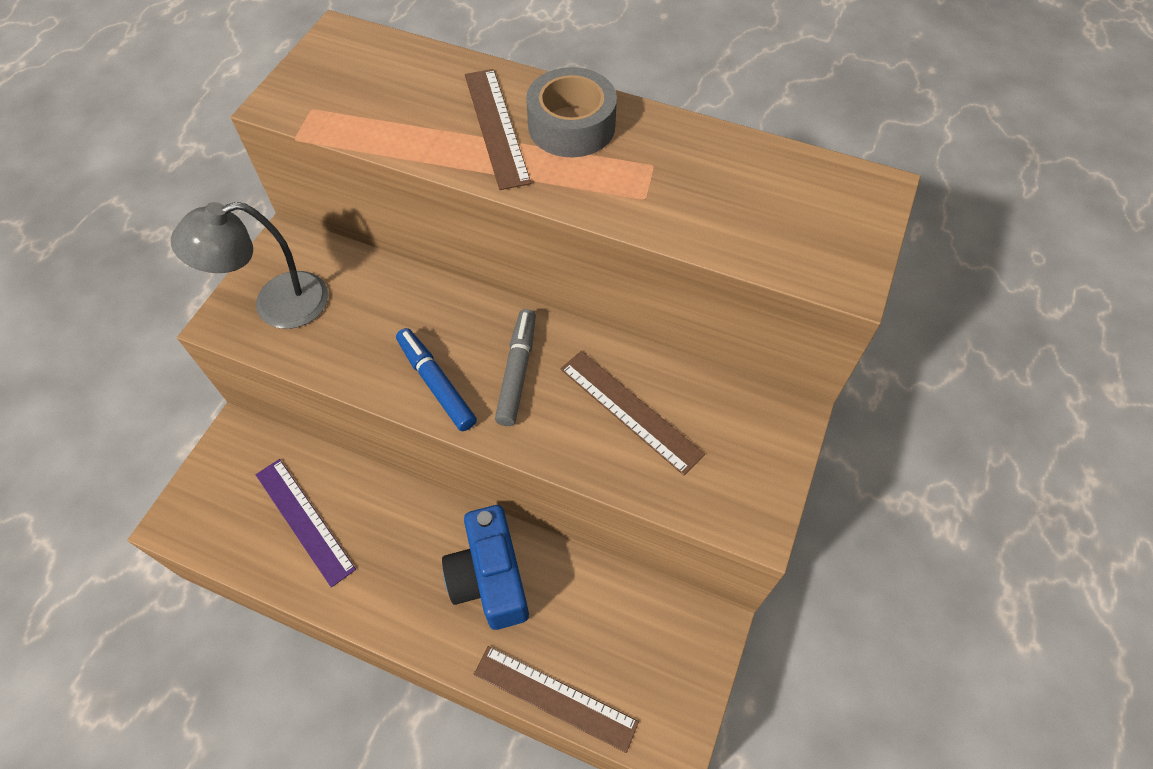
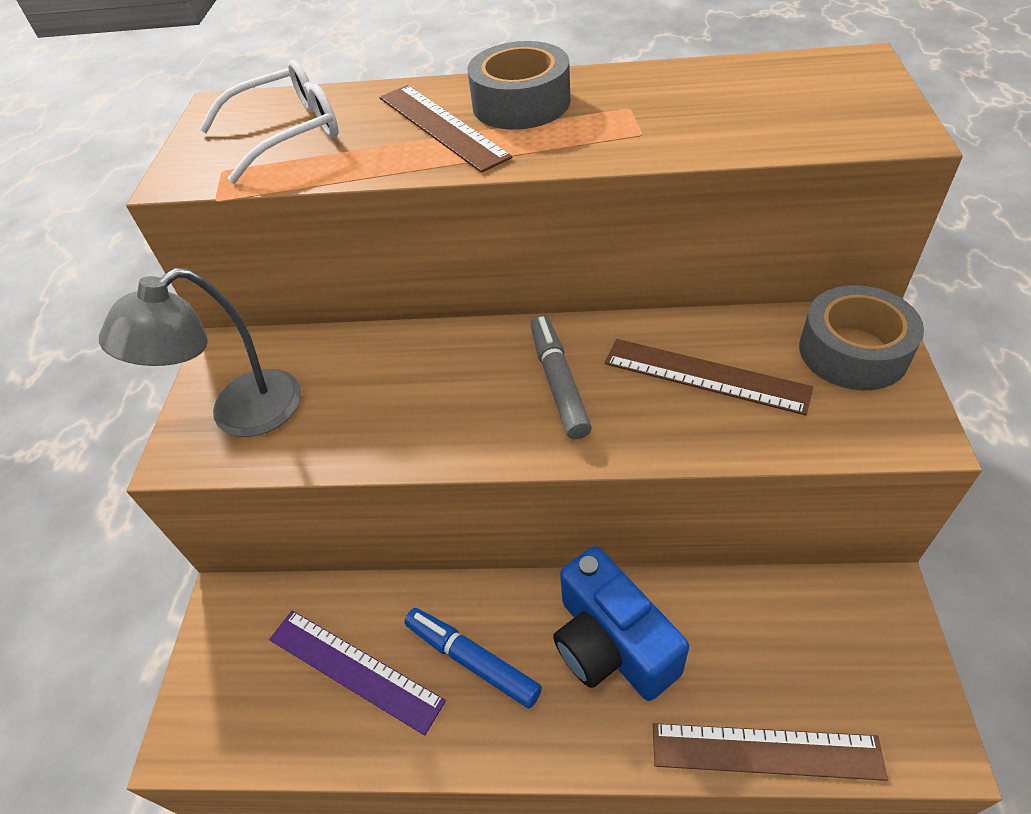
camera: 15 degrees left, 10 degrees down
(376, 87) = (286, 133): none -> white glasses
(436, 384) = (474, 426): blue marker -> blue marker (472, 660)
(758, 436) = (853, 351): none -> grey tape

